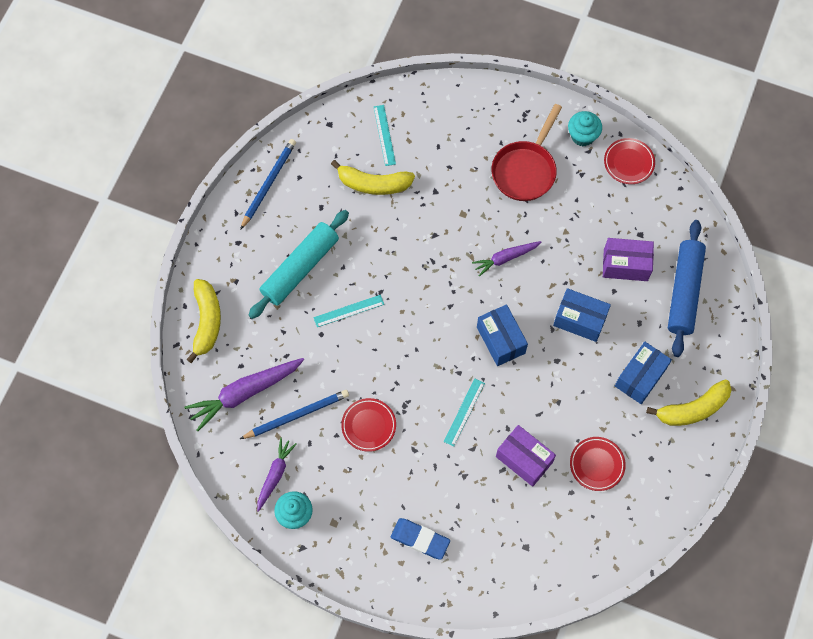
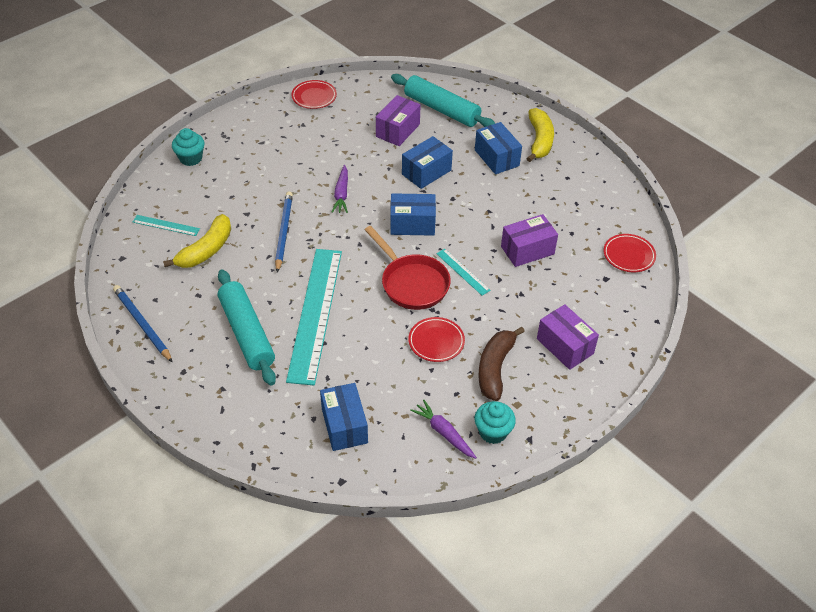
camera: 65 degrees left, 20 degrees down
(207, 321) = (247, 429): yellow banana -> none
(245, 393) = (344, 426): purple carrot -> blue box
(297, 415) = (393, 392): blue pencil -> blue pencil (283, 232)
(348, 311) = (315, 314): turquoise ruler -> turquoise ruler, size x2.35
(364, 488) = (495, 368): none -> brown banana
(420, 539) = (565, 346): blue eraser -> purple box
(525, 170) = (273, 153): red pan -> red pan (412, 283)
(582, 136) = (271, 112): turquoise cupcake -> turquoise cupcake (191, 158)
(597, 464) = (556, 209): red plate -> red plate (629, 255)
(684, 292) = (441, 109): blue rolling pin -> turquoise rolling pin

